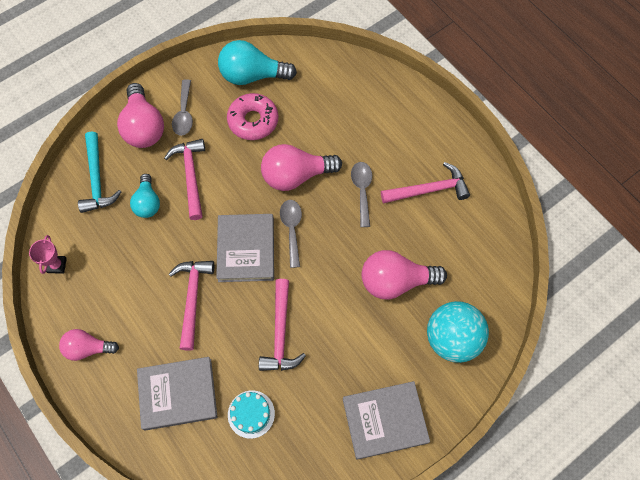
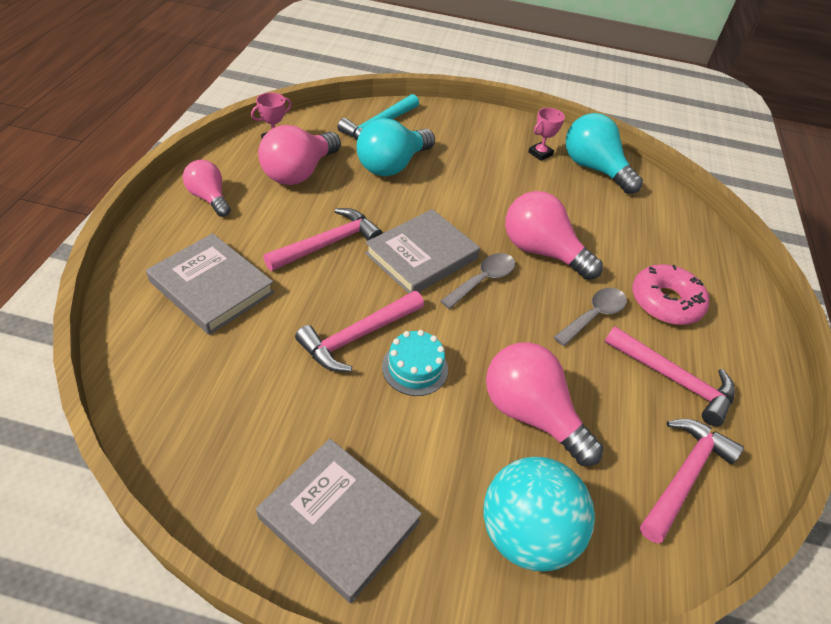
camera: 45 degrees right, 20 degrees down
(144, 127) = (458, 129): pink light bulb -> pink light bulb (299, 172)
(148, 203) = (392, 165): turquoise light bulb -> turquoise light bulb, size x1.62
(184, 114) = (501, 145): grey spoon -> none
(191, 176) = (450, 179): pink hammer -> pink hammer (684, 476)
(212, 96) = (540, 153): none -> pink trophy
(251, 414) = (236, 364): turquoise cake -> turquoise cake (415, 368)
(253, 121) = (554, 191): pink donut -> pink donut (665, 302)

